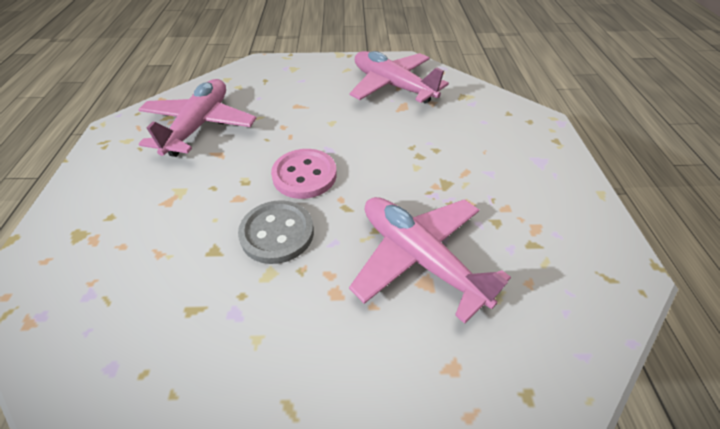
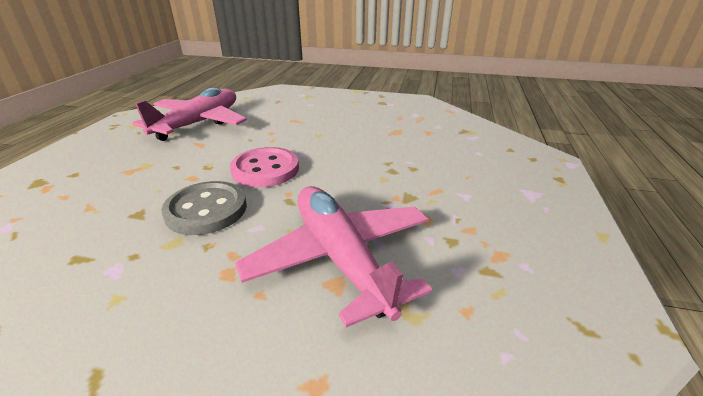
camera: 15 degrees right, 15 degrees down
(392, 86) = (394, 116): pink plane -> none

